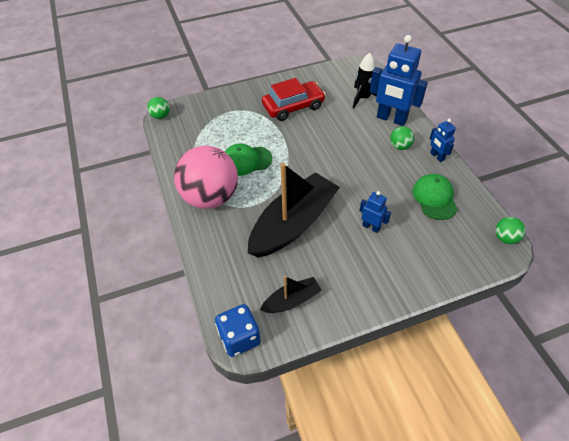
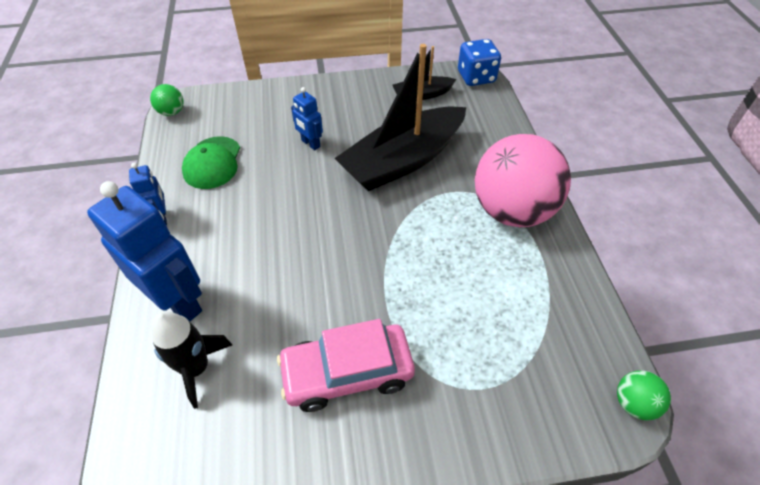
camera: 170 degrees left, 0 degrees up
(246, 161) = (456, 262): green cap -> none
(293, 106) = (347, 373): red car -> pink car
(400, 146) = (202, 244): green ball -> none

